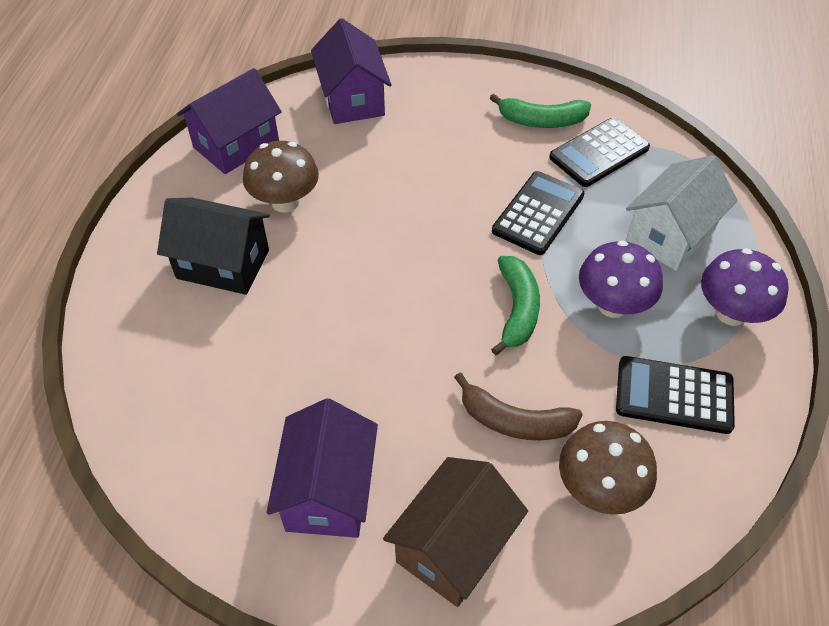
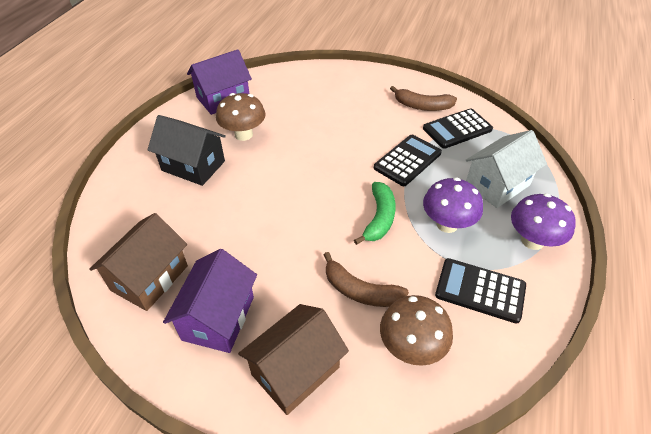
camera: 10 degrees right, 5 degrees down
(212, 449) = (149, 278): none -> brown house
(352, 99) = (303, 81): purple house -> none
(541, 121) = (422, 106): green banana -> brown banana

